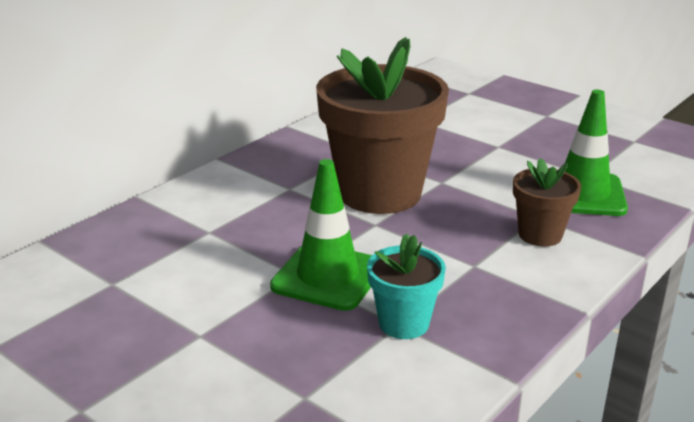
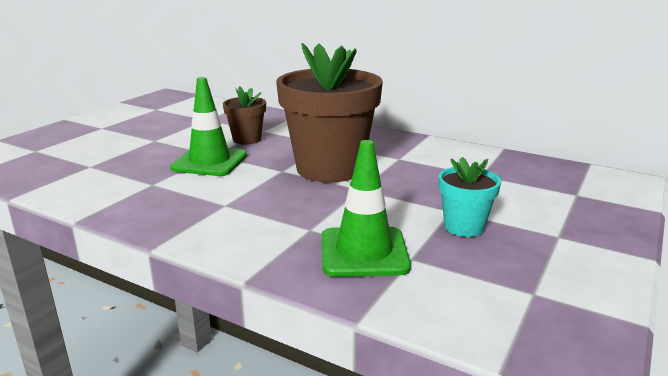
camera: 80 degrees right, 5 degrees down
(403, 323) = (152, 185): turquoise flower pot -> turquoise flower pot (464, 227)
(540, 235) = (275, 230): brown flower pot -> brown flower pot (247, 139)

